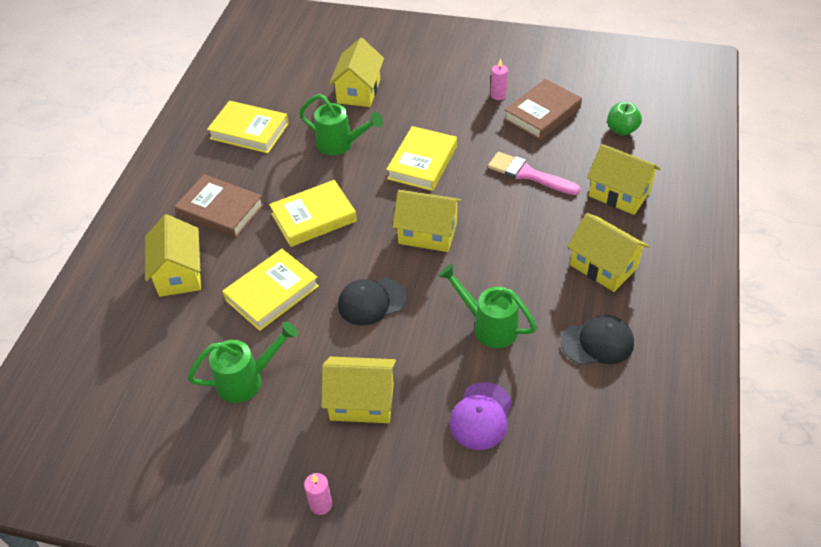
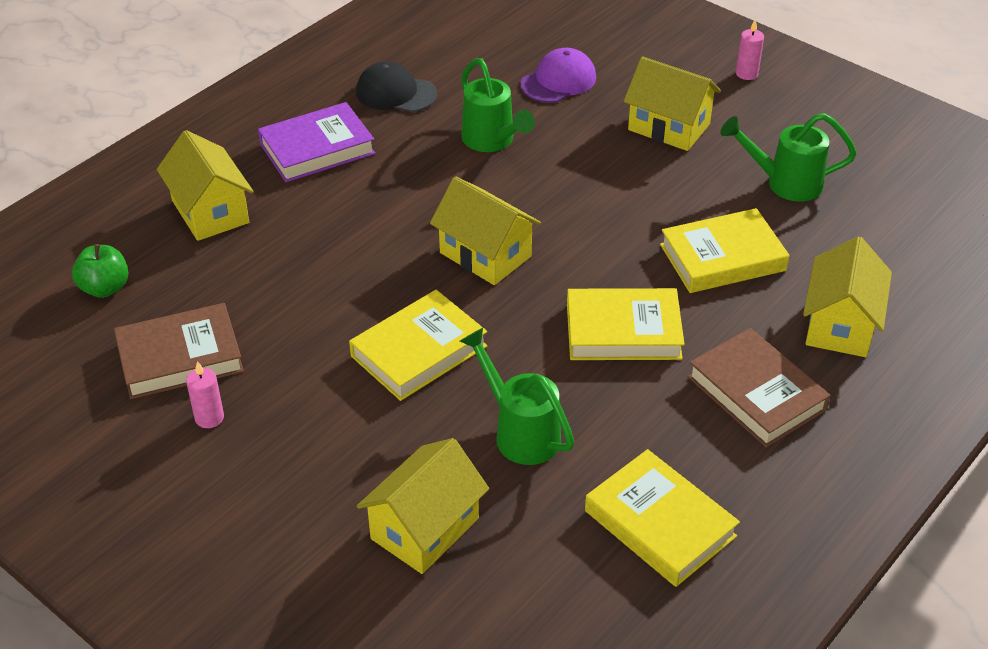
camera: 155 degrees left, 5 degrees down
(371, 302) = (605, 206): black cap -> none
(528, 174) = (292, 277): pink brush -> none
(603, 266) = (317, 149): yellow house -> purple book

